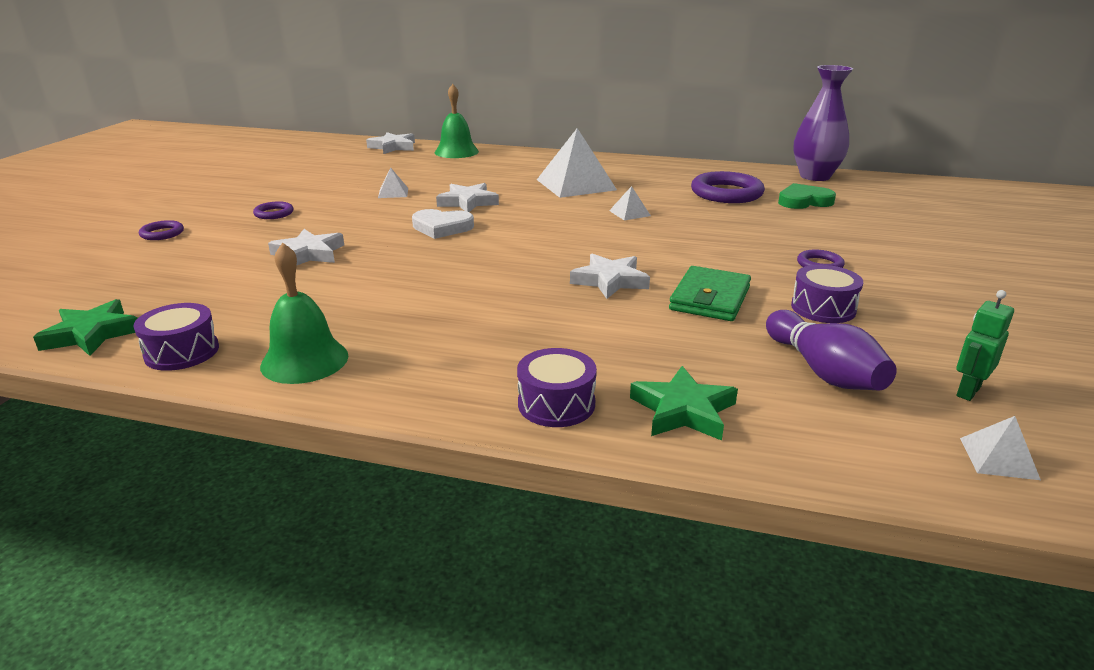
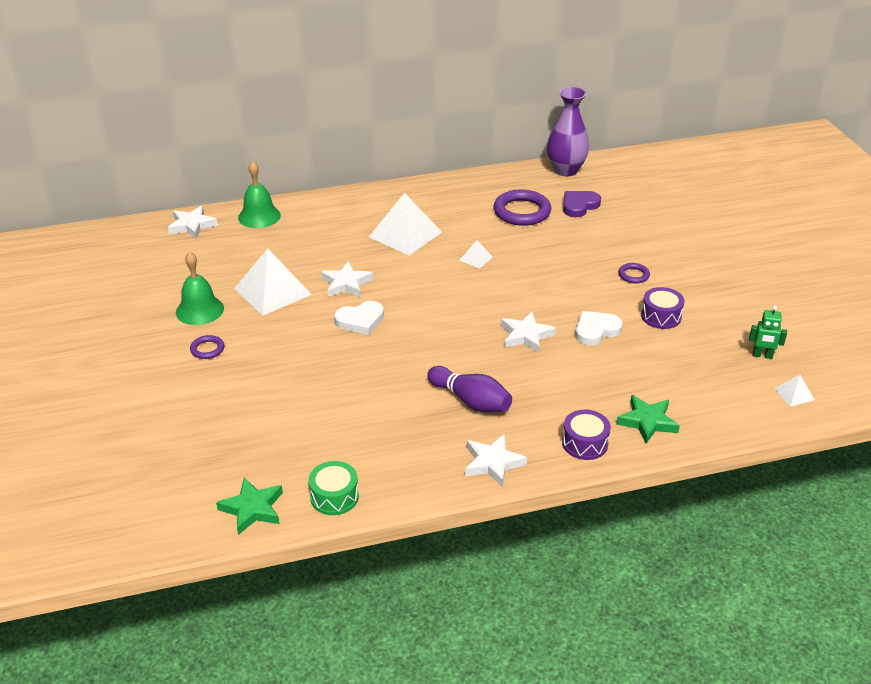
camera: 30 degrees left, 10 degrees up
(162, 233) = (148, 404): purple ring -> none
(182, 352) = (334, 497): purple drum -> green drum
(304, 360) = (418, 471): green bell -> green bell (199, 310)
(308, 254) = (297, 383): white star -> white star (492, 463)
(393, 193) = (273, 291): white pyramid -> white pyramid, size x2.22
(710, 298) = (596, 330): green wallet -> white heart
(804, 201) = (579, 206): green heart -> purple heart
(823, 371) = (692, 367): purple bowling pin -> purple bowling pin (471, 401)
(967, 391) = (762, 355): green robot -> green robot turned 90 degrees counterclockwise

